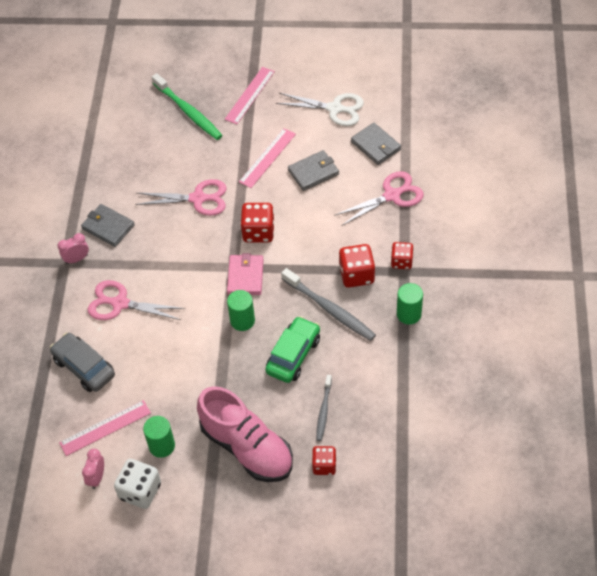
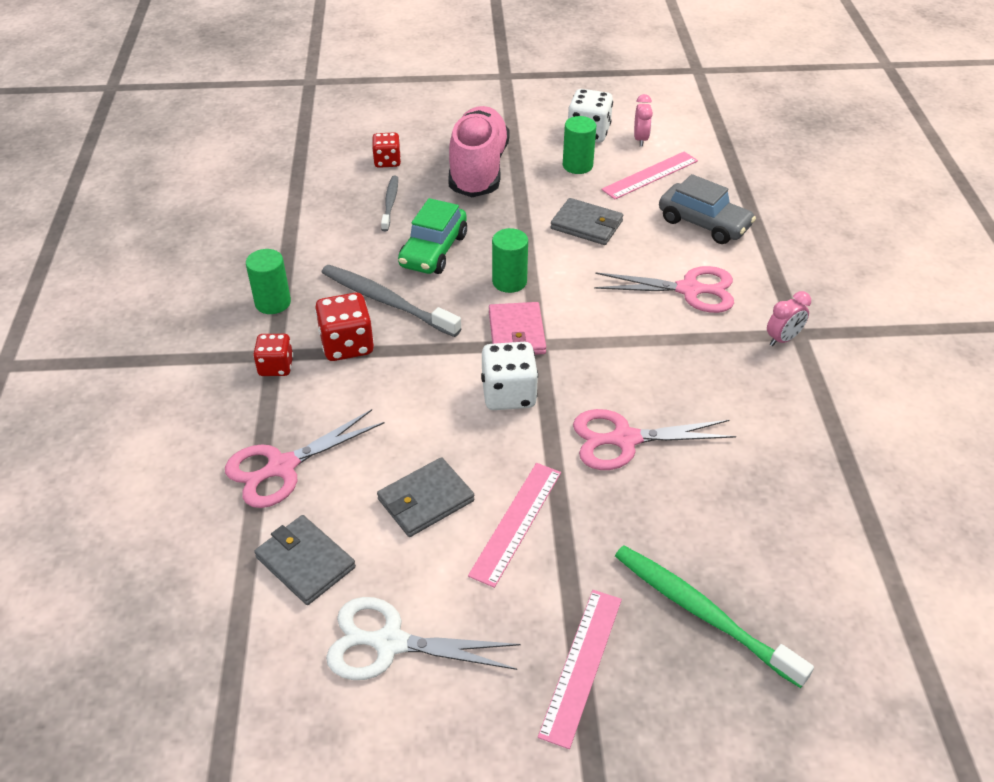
camera: 170 degrees right, 10 degrees down
(108, 227) = (758, 386): grey wallet -> grey wallet (587, 225)
(247, 447) = (478, 170): pink shoe -> pink shoe turned 60 degrees clockwise
(258, 232) = (508, 394): red dice -> white dice

